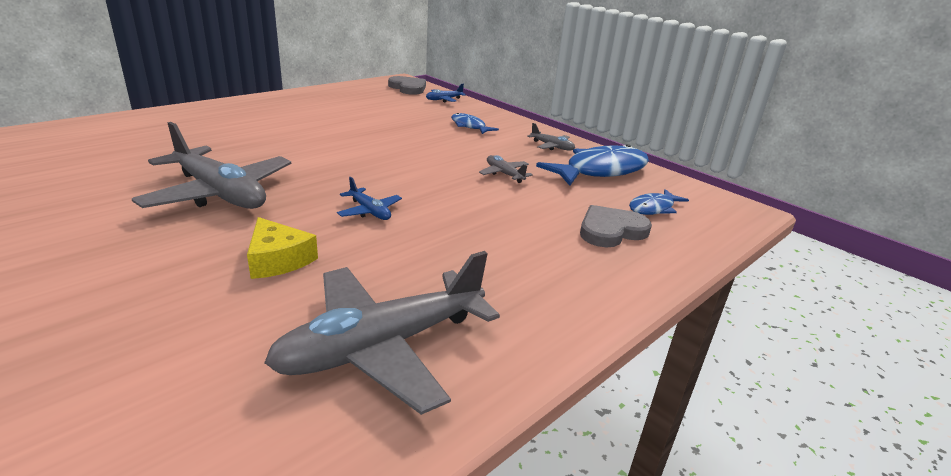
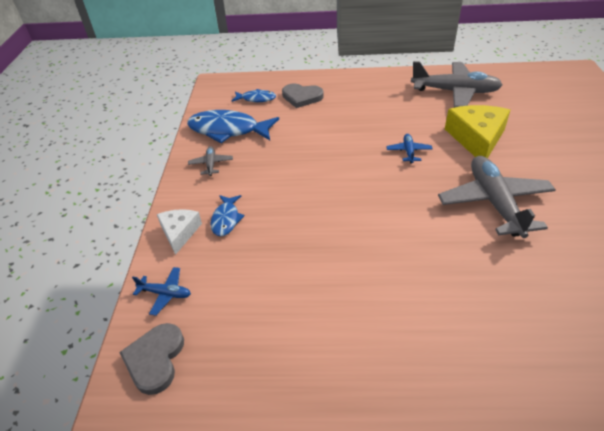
camera: 130 degrees left, 15 degrees up
(278, 260) = (476, 138): yellow cheese -> yellow cheese, size x1.67
(487, 115) = (179, 232): none -> white cheese
(504, 174) = (291, 151): grey plane -> none

